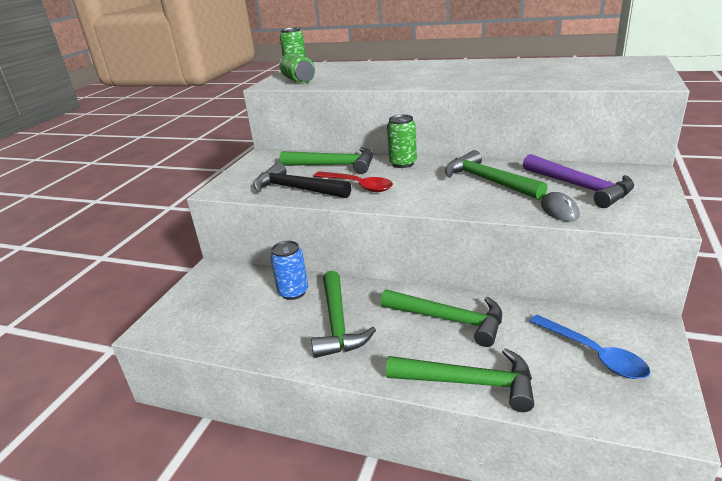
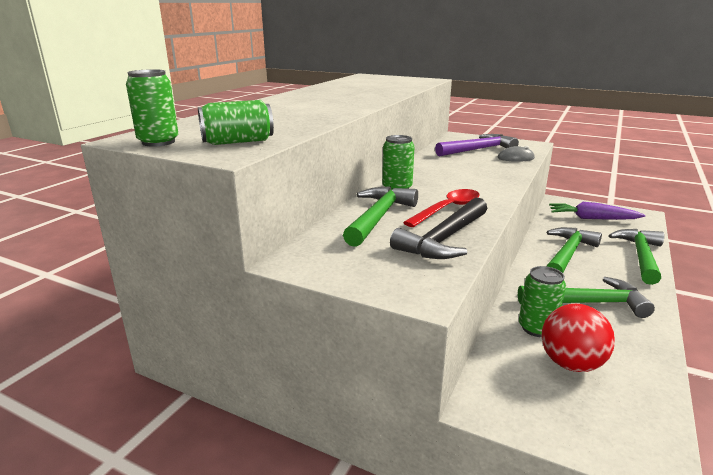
camera: 85 degrees left, 5 degrees down
(247, 306) = (571, 364): none -> red ball
(293, 292) = (536, 328): blue can -> green can
(488, 181) = (456, 167): green hammer -> none
(594, 354) = (592, 218): blue spoon -> purple carrot

